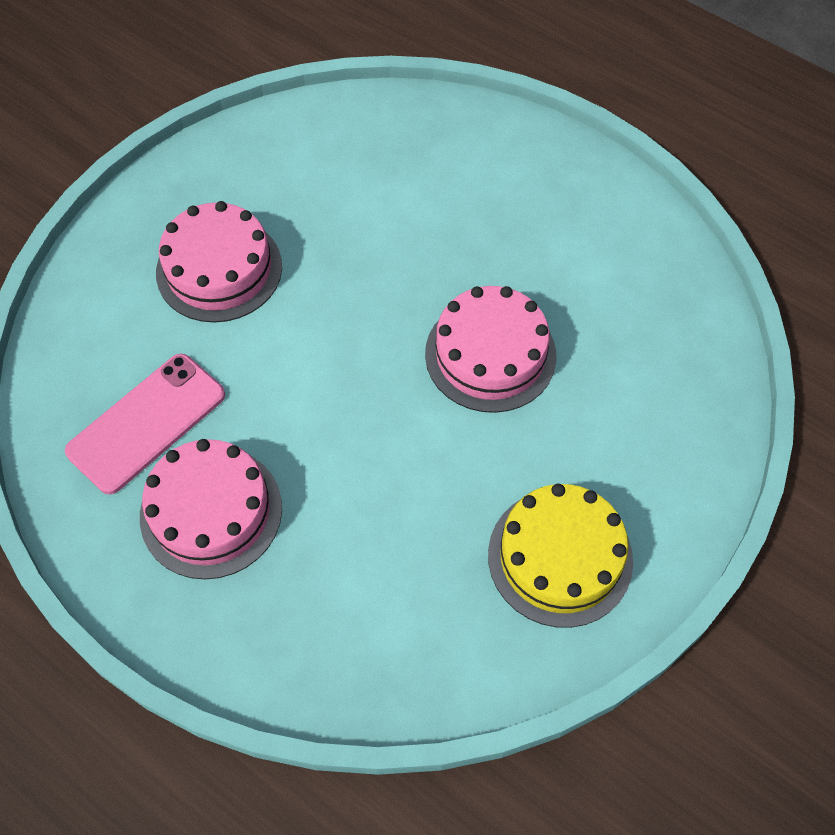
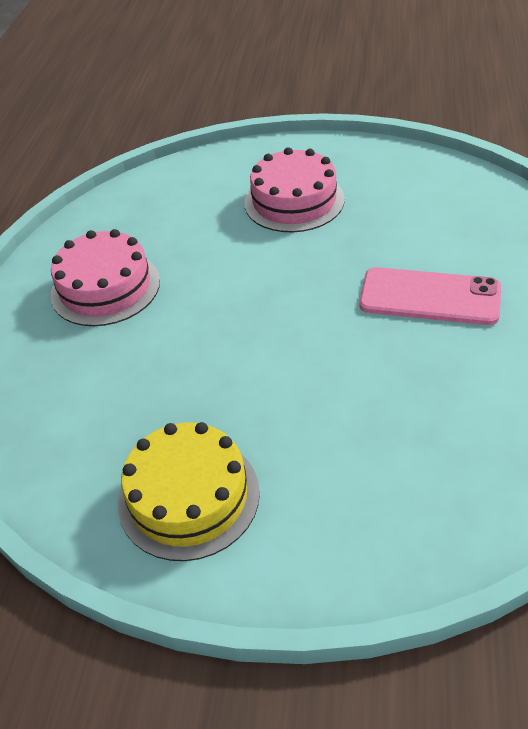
camera: 65 degrees right, 15 degrees down
(146, 423) = (152, 230): pink phone -> pink phone (429, 297)
(490, 354) = (348, 364): pink cake -> none

